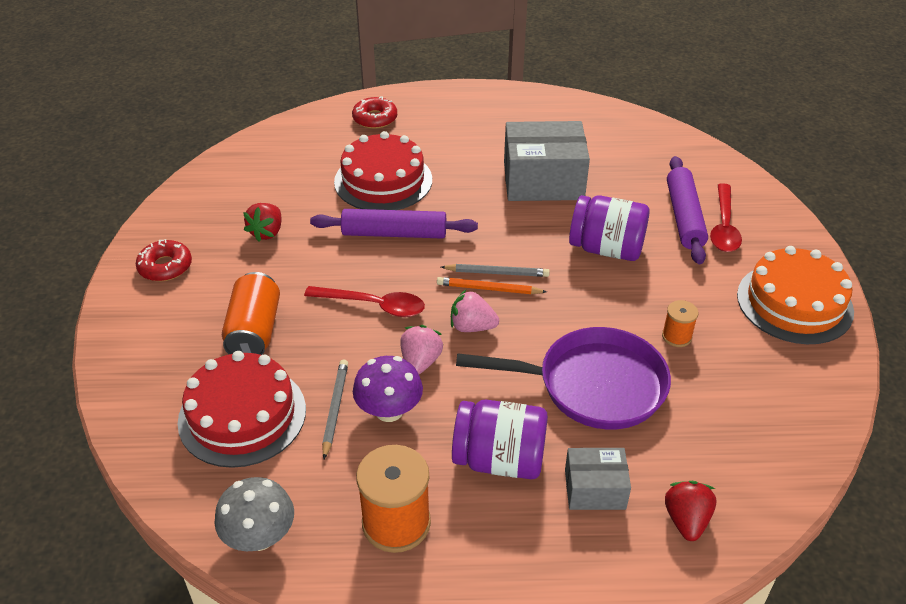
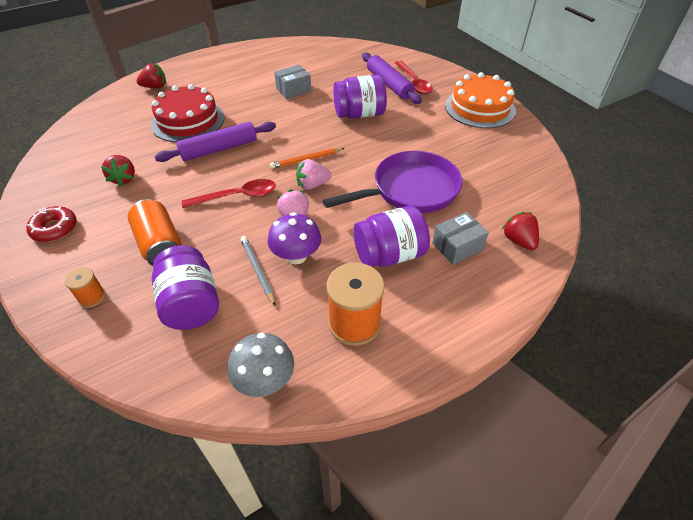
camera: 30 degrees left, 5 degrees up
(242, 415) = (191, 304): red cake -> purple jar
(375, 118) = (155, 87): red donut -> red strawberry
(497, 273) = (304, 149): grey pencil -> none
(543, 180) = (293, 90): grey box -> grey box, size x0.54
(676, 336) = (434, 146): orange spool -> orange spool (92, 297)

